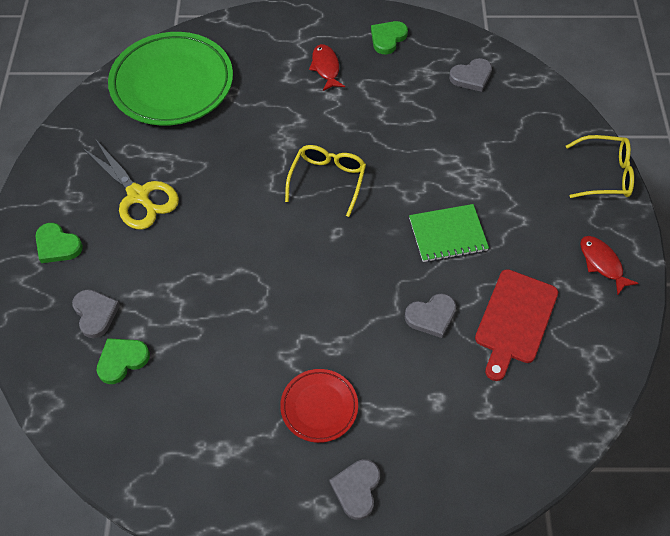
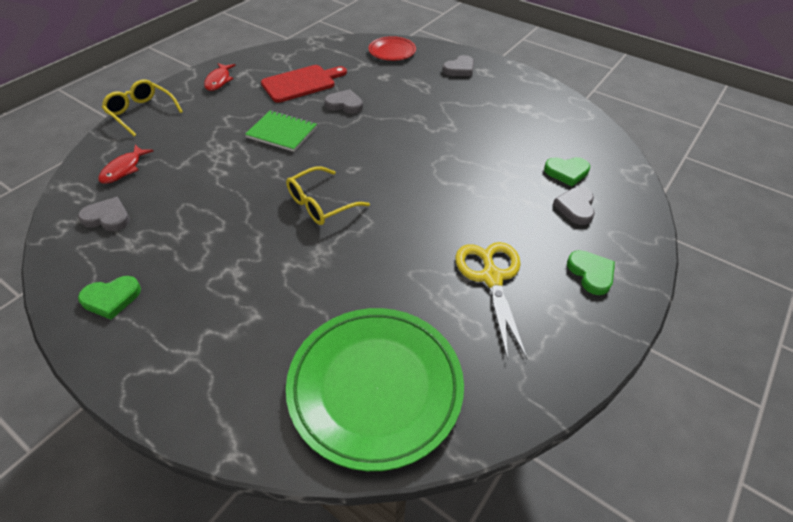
camera: 145 degrees left, 10 degrees down
(319, 407) = (451, 100): red plate -> red plate (392, 51)
(326, 67) = (205, 303): red fish -> red fish (123, 169)

